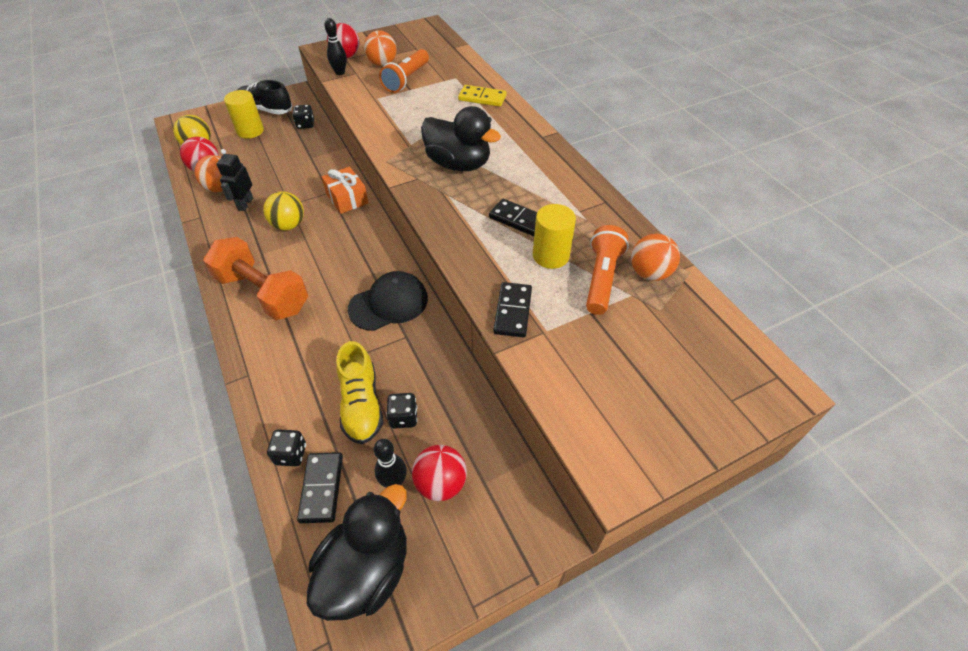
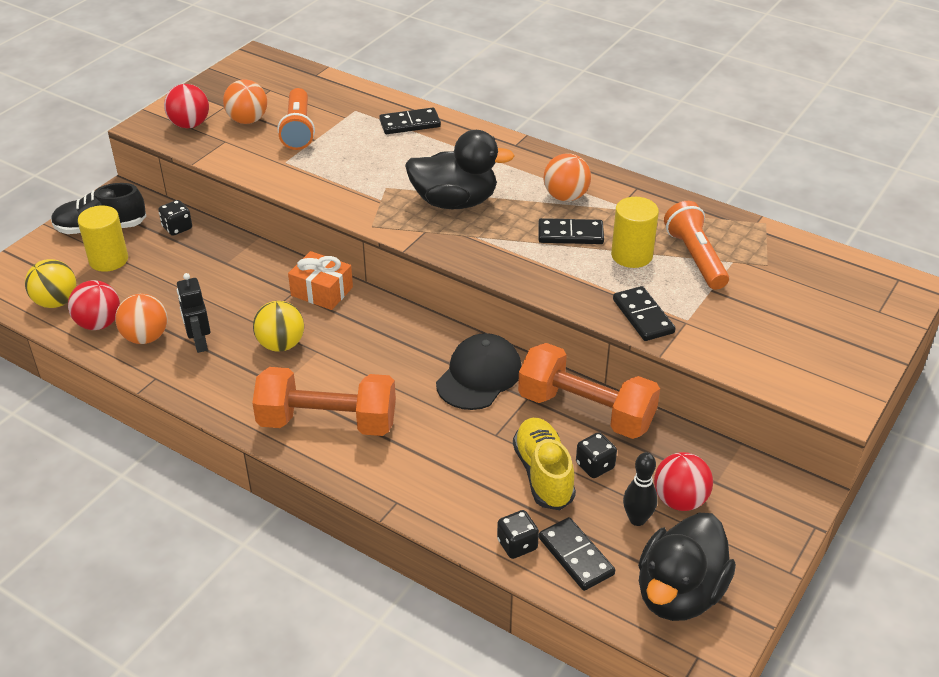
camera: 30 degrees left, 10 degrees down
(340, 73) = (204, 147): black bowling pin -> none
(361, 404) = (543, 474): yellow shoe -> yellow shoe turned 150 degrees counterclockwise
(366, 570) = (679, 593): black duck -> black duck turned 150 degrees counterclockwise
(437, 368) = (586, 411): none -> orange dumbbell
(482, 98) = (410, 124): yellow domino -> black domino
(649, 273) = (732, 237): orange ball -> orange ball (565, 196)

